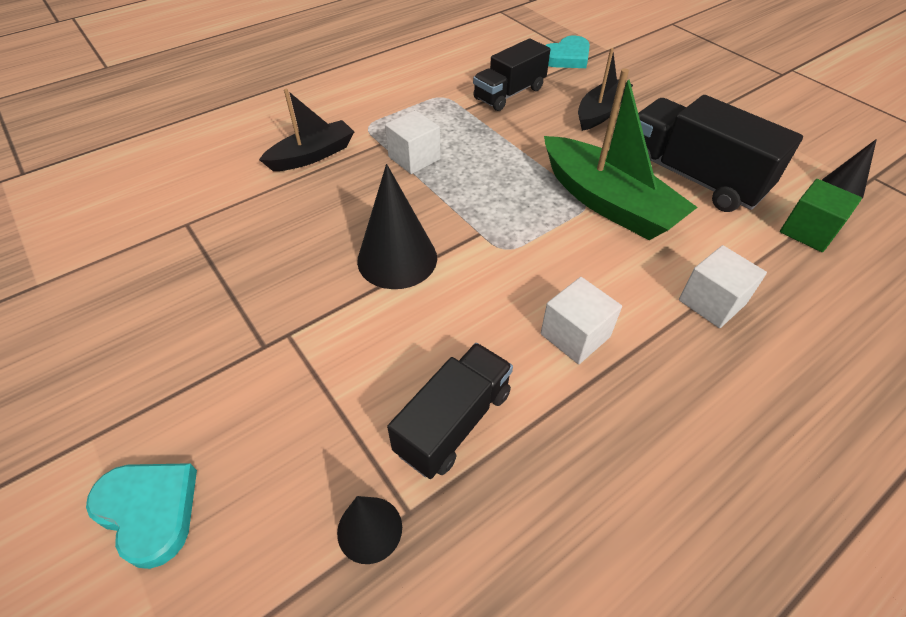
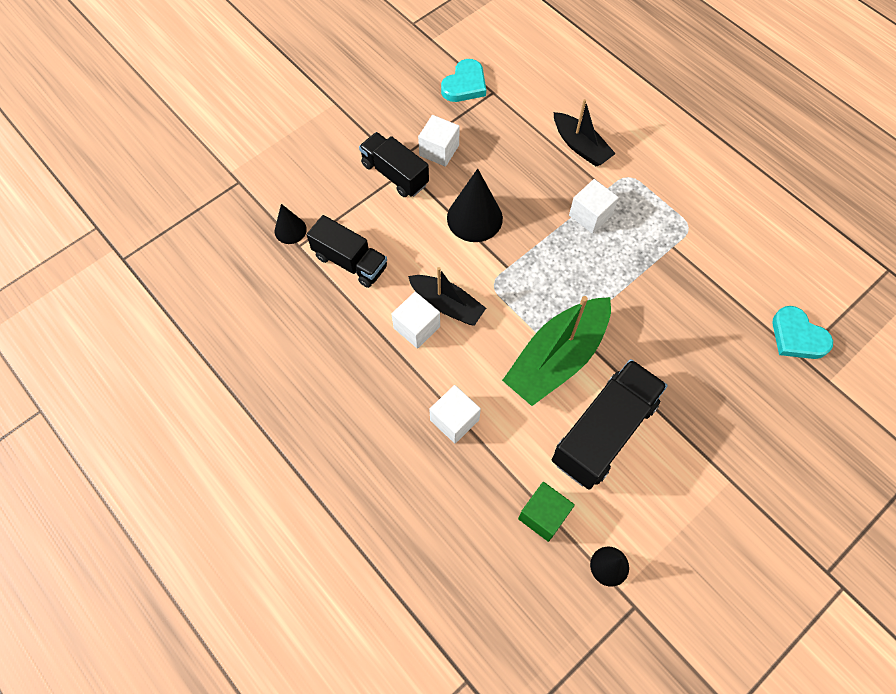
camera: 85 degrees right, 15 degrees up
(149, 511) = (298, 139): turquoise heart -> turquoise heart (465, 84)
(265, 290) = (439, 150): none -> white cube
(509, 94) = (708, 282): black truck -> black truck (395, 174)
(601, 112) = (694, 363): black boat -> black boat (447, 305)

